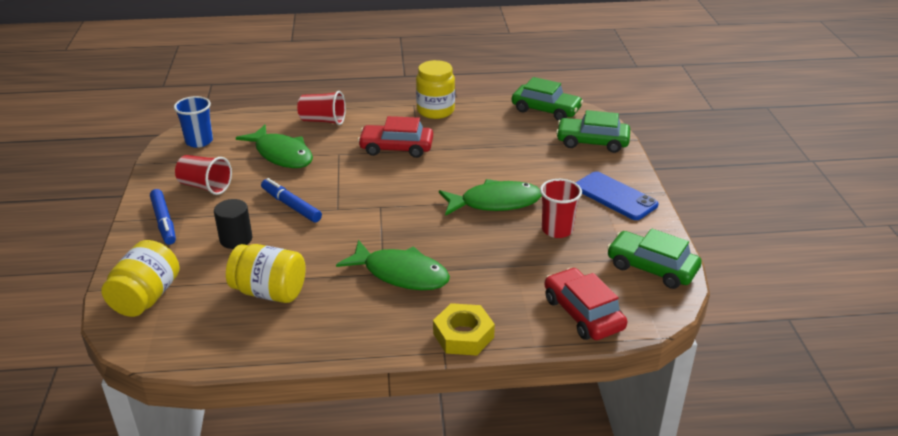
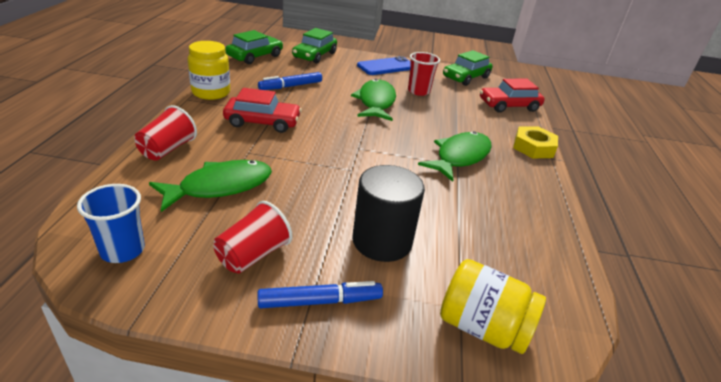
camera: 80 degrees left, 0 degrees up
(236, 239) = (382, 241): black cylinder -> black cylinder, size x1.60
(269, 292) = (478, 229): yellow jar -> none
(291, 205) = (332, 195): blue marker -> blue marker (290, 86)
(396, 148) = (262, 122): red car -> red car turned 105 degrees counterclockwise

